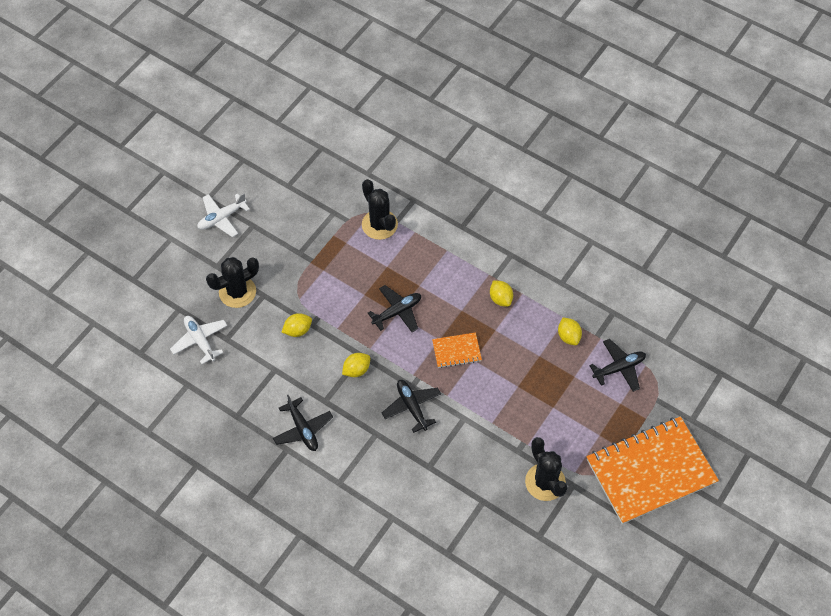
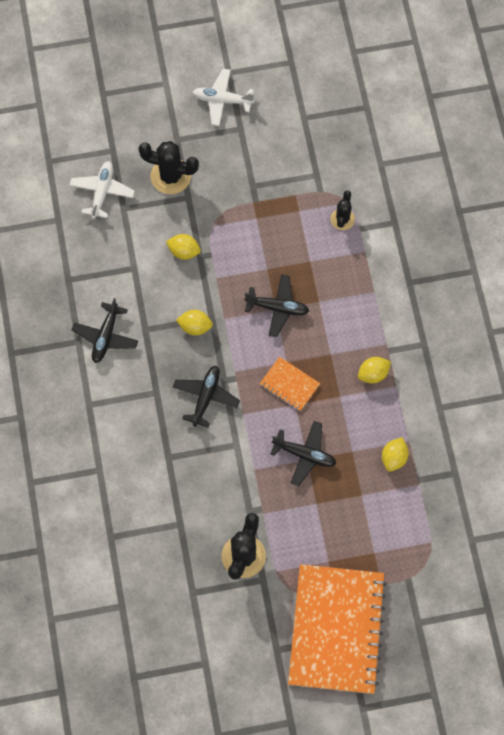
camera: 45 degrees right, 10 degrees up
(379, 224) = (342, 219): black cactus -> black cactus, size x0.59
(500, 299) = (373, 374): yellow lemon -> yellow lemon turned 45 degrees clockwise
(619, 368) = (406, 523): black plane -> black plane (304, 454)
(650, 471) = (336, 629): orange notebook -> orange notebook turned 75 degrees clockwise

